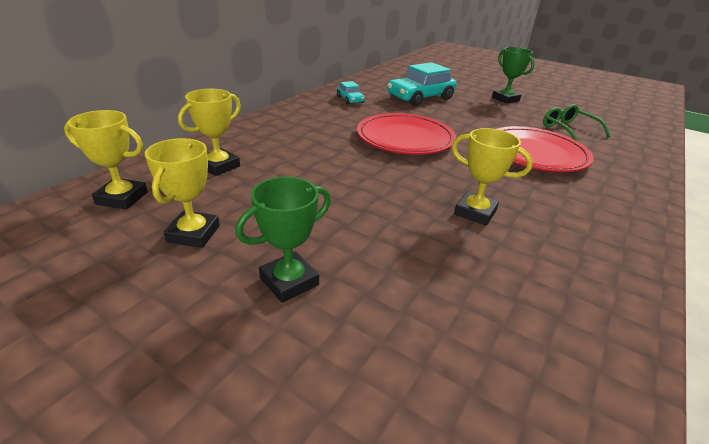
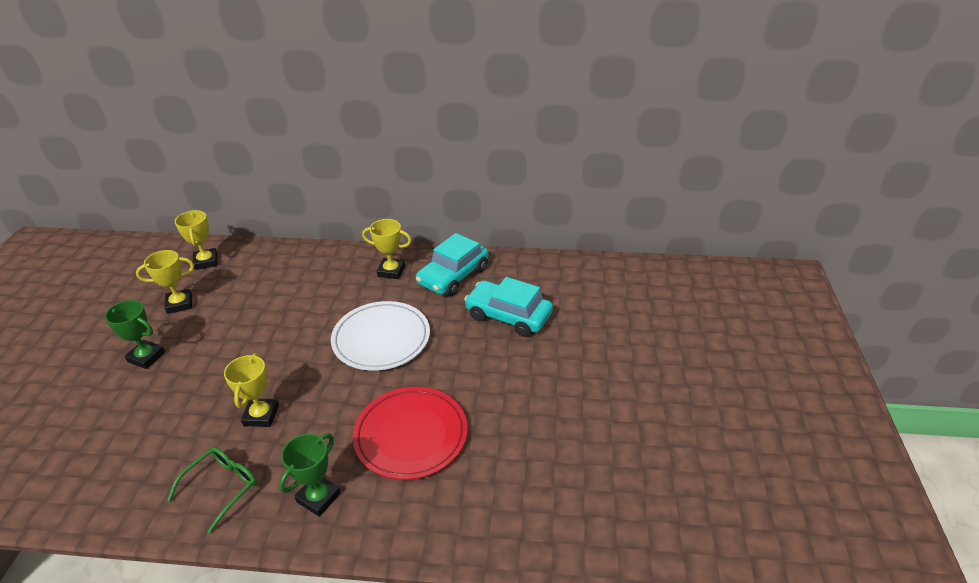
camera: 65 degrees right, 5 degrees up
(219, 166) = (265, 273): yellow trophy -> yellow trophy (391, 271)
(350, 100) = (453, 276): turquoise car -> turquoise car, size x2.03
(405, 138) = (381, 339): red plate -> white plate
(505, 99) = (578, 382): green trophy -> green trophy (318, 497)
(568, 130) = (512, 455): green glasses -> green glasses (223, 486)

